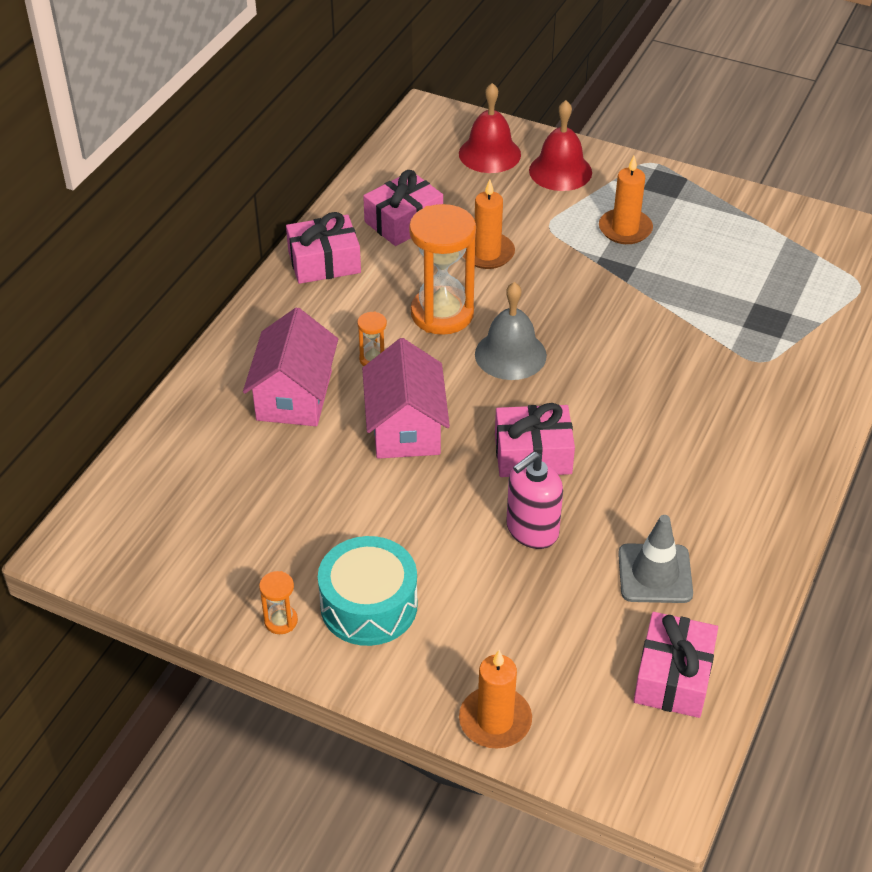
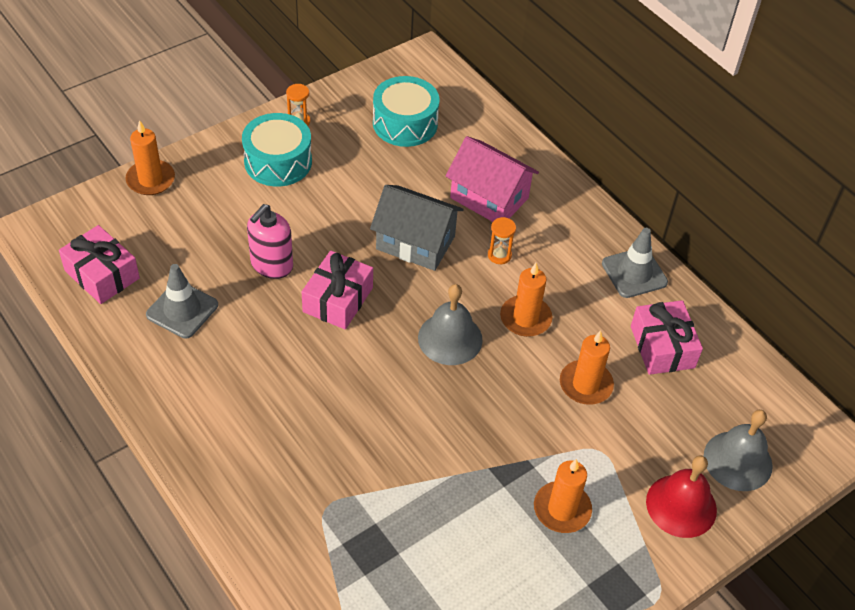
camera: 115 degrees right, 5 degrees up
(216, 515) = (405, 123): none -> turquoise drum
(324, 262) = (634, 273): pink gift -> grey traffic cone
(405, 427) = (415, 242): pink house -> grey house
(442, 314) = (525, 318): orange hourglass -> orange candle
(489, 154) = (738, 460): red bell -> grey bell
(532, 530) = (271, 265): pink soap dispenser -> pink soap dispenser turned 135 degrees counterclockwise

